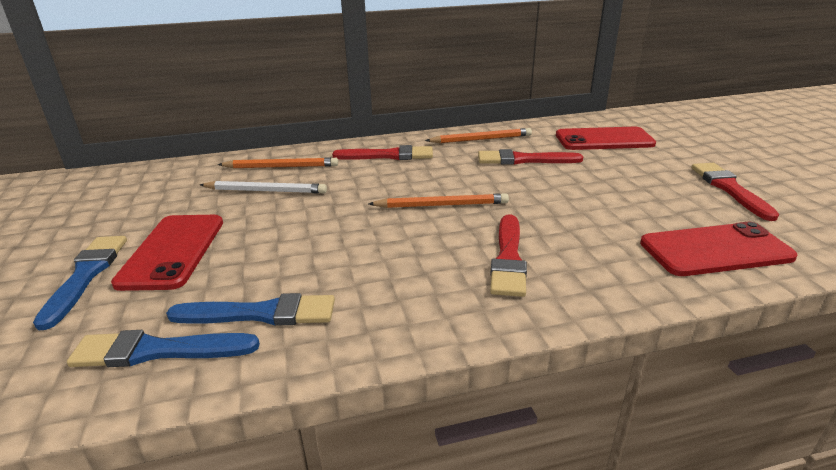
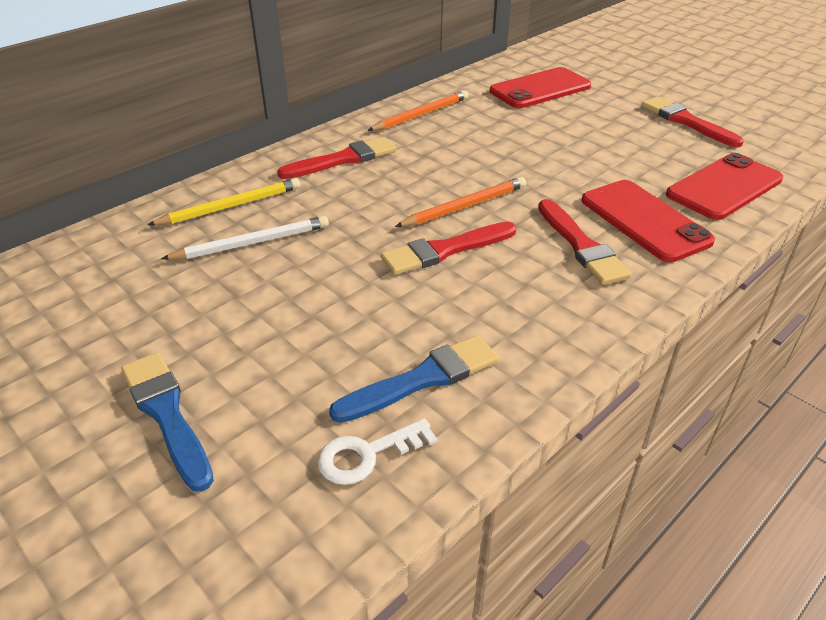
camera: 30 degrees left, 10 degrees up
(158, 351) = (367, 454): blue brush -> white key
(173, 251) = (236, 350): red phone -> red phone (644, 220)
(281, 167) = (230, 206): orange pencil -> yellow pencil
(523, 160) = (489, 131): red brush -> red brush (445, 250)

